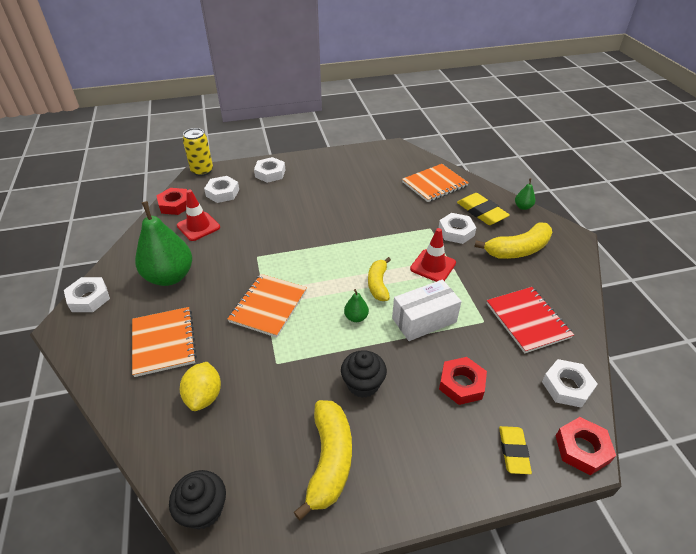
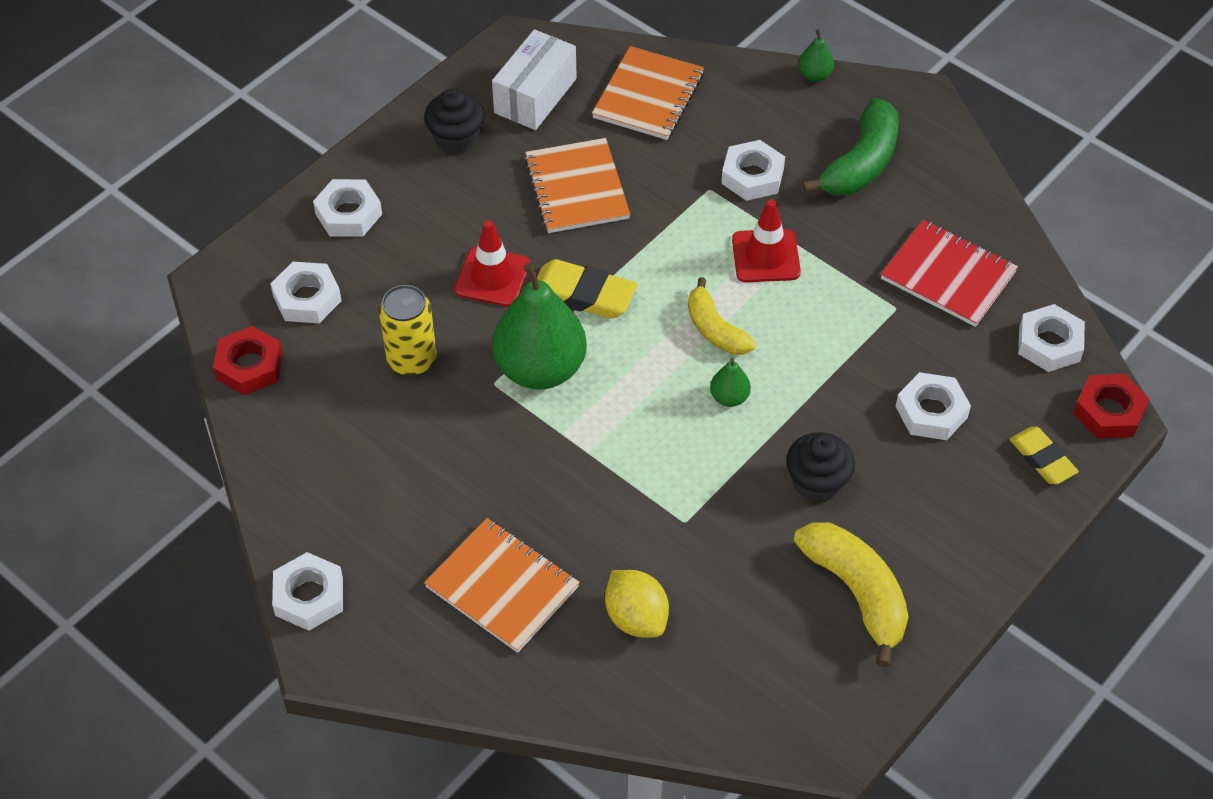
camera: 35 degrees left, 10 degrees up
(170, 276) = (395, 492): green pear -> green pear (540, 369)
(198, 226) = (340, 384): red traffic cone -> red traffic cone (492, 277)
(202, 171) = (215, 272): yellow can -> yellow can (411, 360)
(203, 510) = (768, 729): black cupcake -> black cupcake (456, 138)
(268, 306) = (594, 451): orange notebook -> orange notebook (577, 188)
(424, 320) = (820, 350): white box -> white box (535, 96)
(461, 384) = (931, 412): red nut -> white nut
(481, 212) = (762, 117): yellow eraser -> yellow eraser (583, 294)
(518, 250) = (861, 163): yellow banana -> green banana

